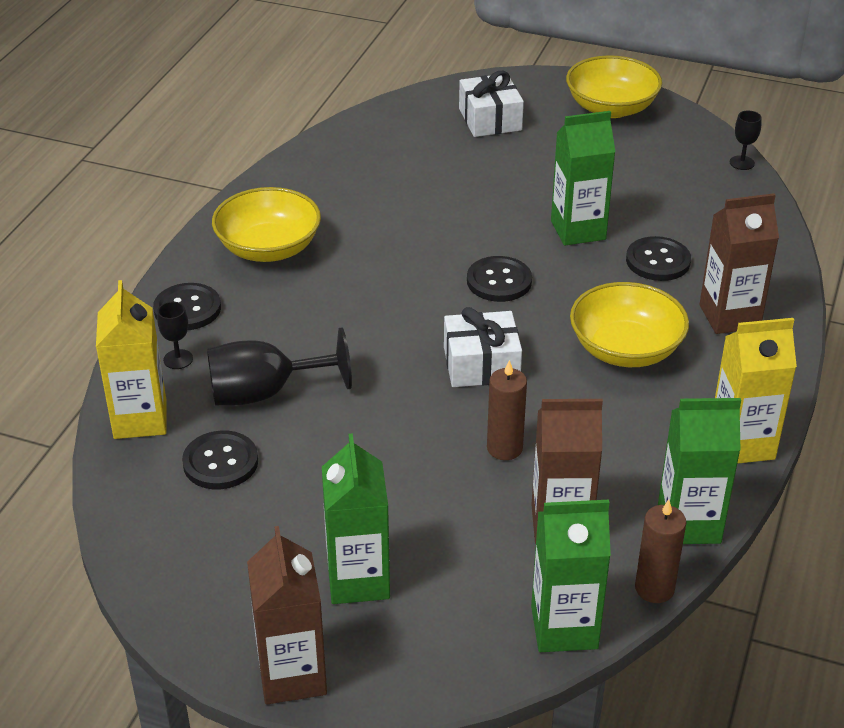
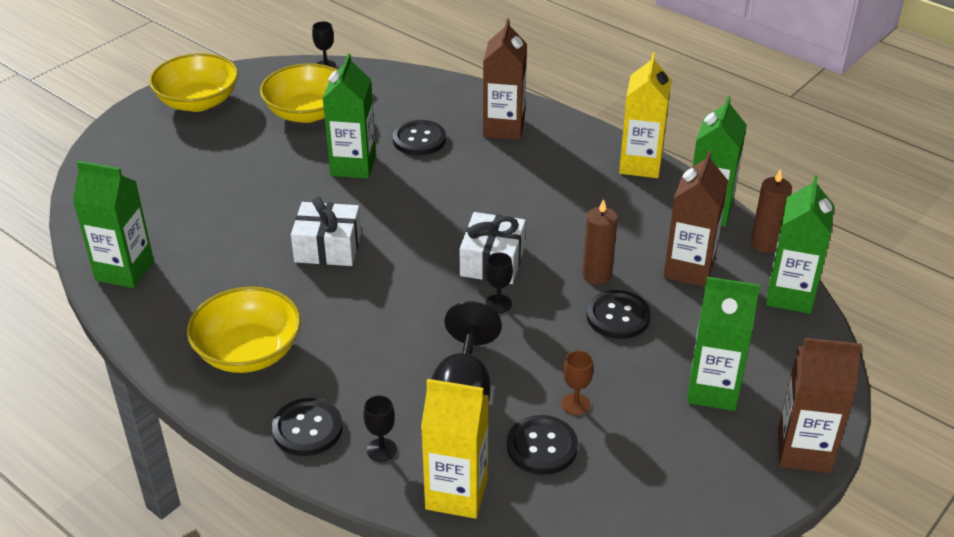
camera: 70 degrees left, 0 degrees up
(290, 474) = (575, 404): none -> brown goblet
(338, 151) = (125, 271): none -> green carton
(415, 384) = (498, 304): none -> black goblet
(490, 119) = (156, 168): white gift -> white gift (328, 247)
(499, 281) = (392, 224): black button -> black button (618, 316)
(625, 349) = (514, 185): yellow bowl -> yellow bowl (307, 113)

